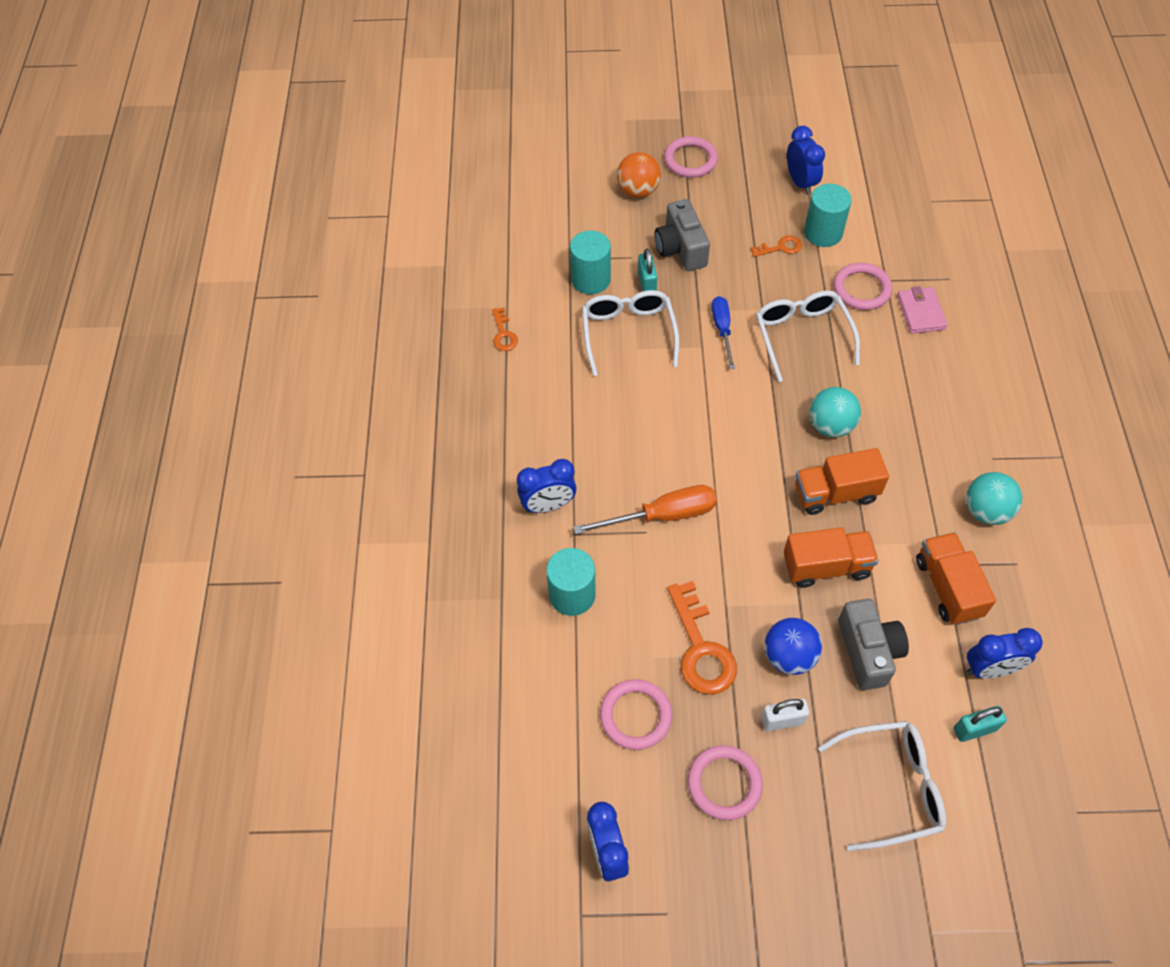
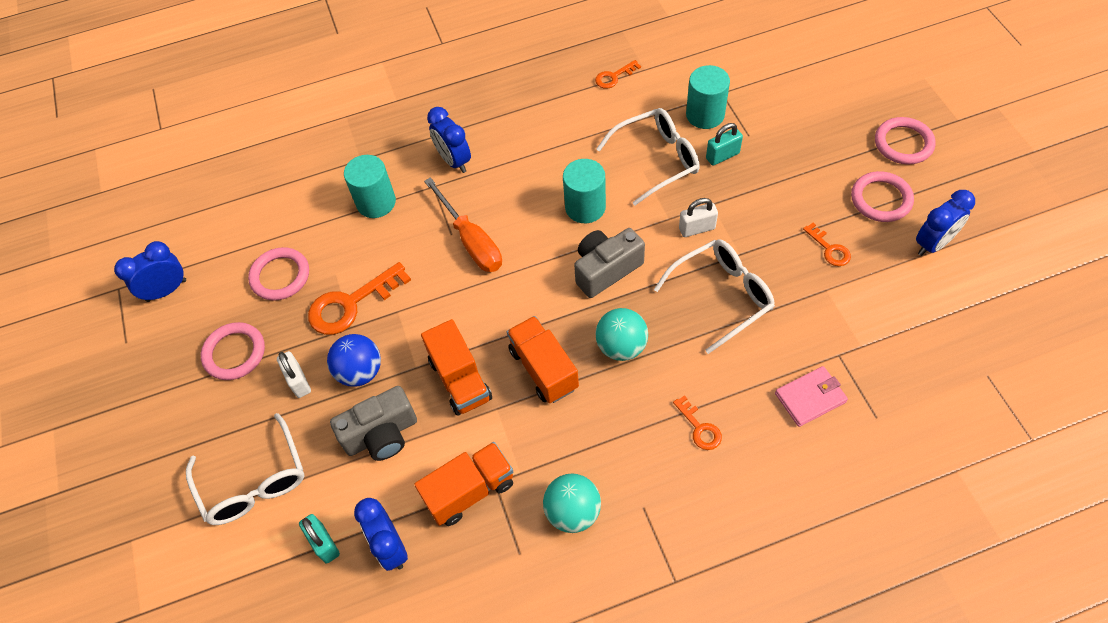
camera: 75 degrees right, 0 degrees up
(638, 191) = (835, 115): orange ball -> none
(681, 248) = (780, 169): grey camera -> grey camera (606, 269)
(722, 329) = (697, 228): blue screwdriver -> white padlock
(823, 233) = (872, 281): turquoise cylinder -> turquoise cylinder (585, 207)
(861, 289) = (813, 334): pink ring -> pink ring (881, 199)
(928, 395) = (699, 428): none -> orange key

